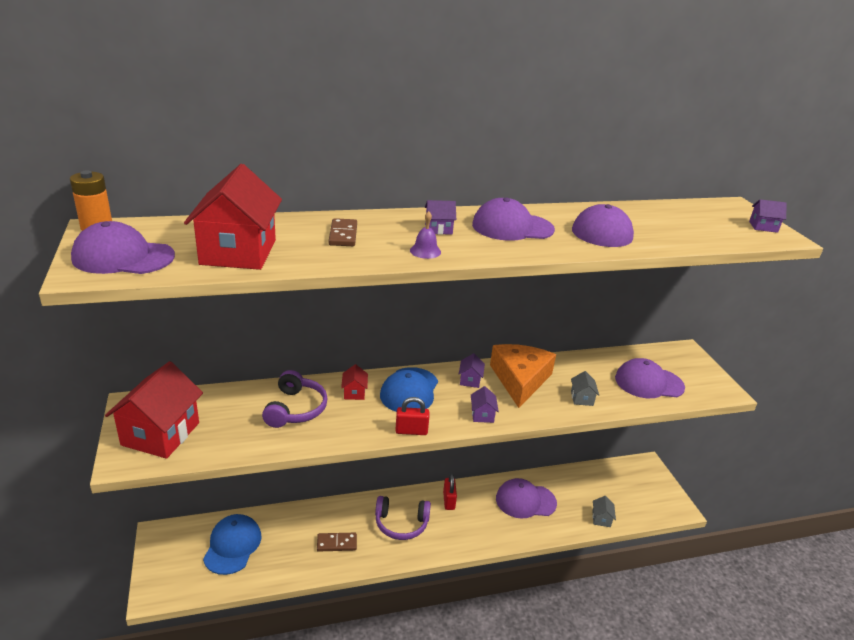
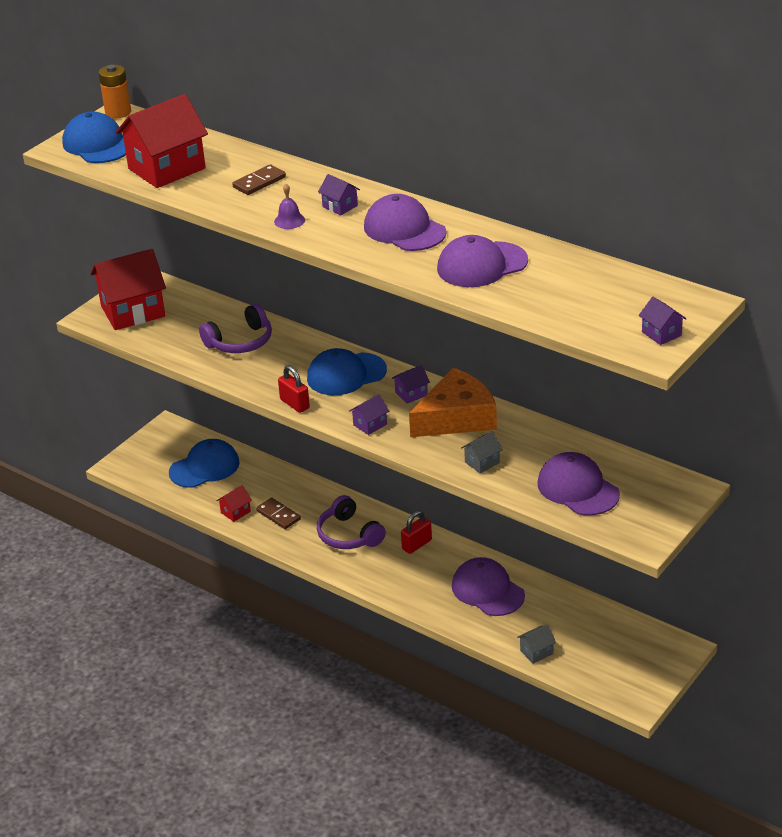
camera: 55 degrees right, 5 degrees up
(123, 257) = (97, 144): purple cap -> blue cap
(354, 392) = (301, 352): red house -> red house (235, 512)

